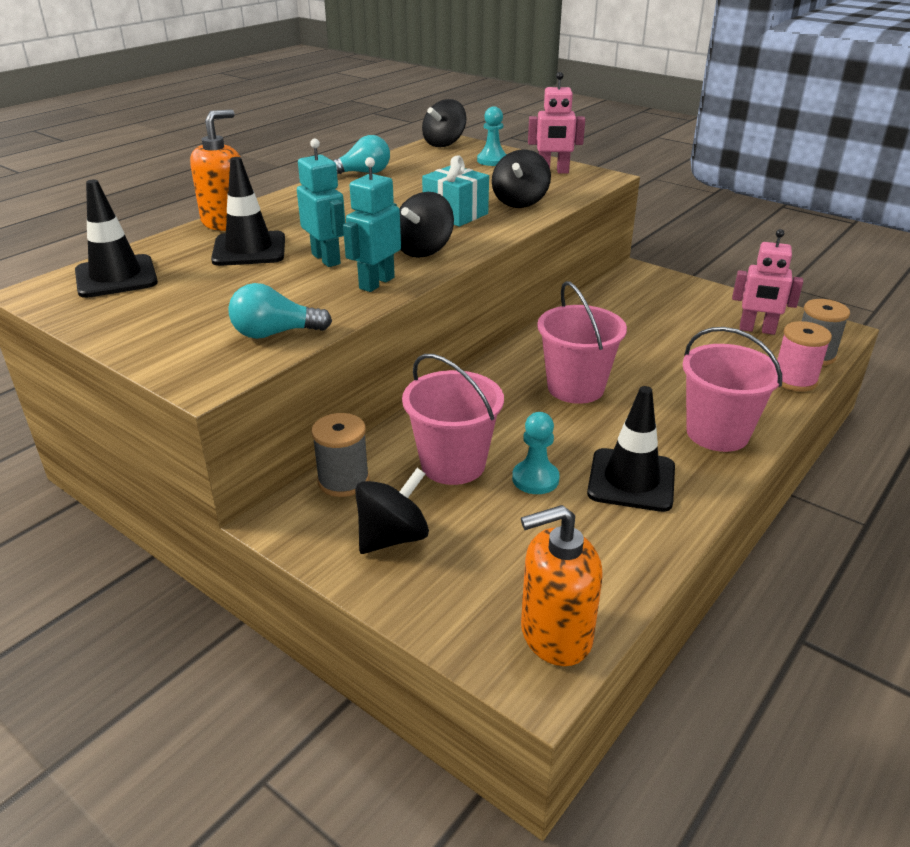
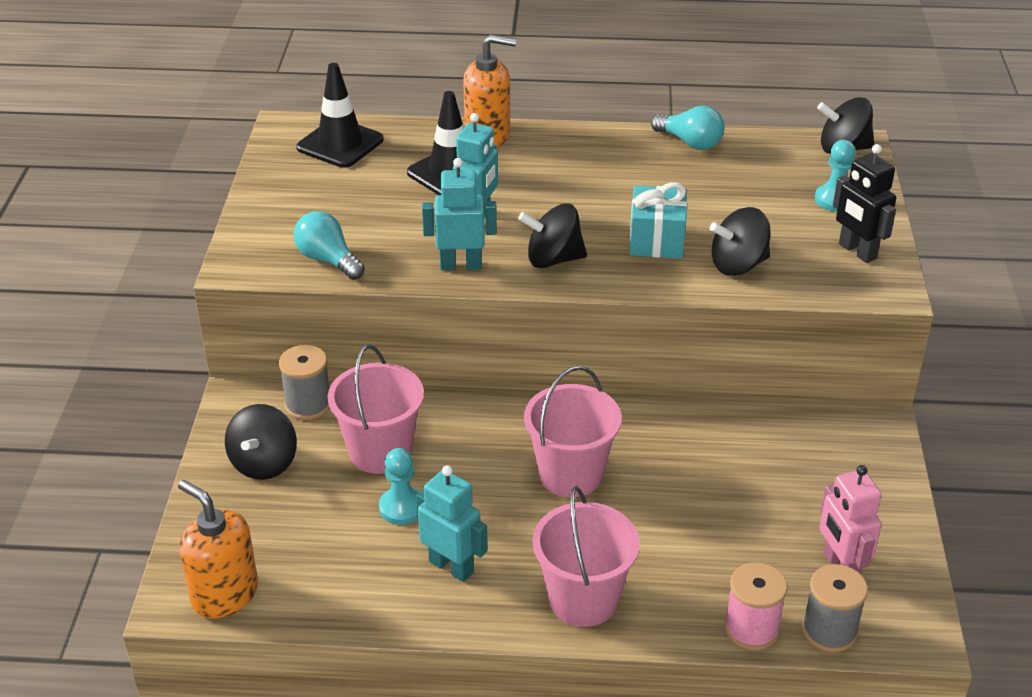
camera: 55 degrees right, 5 degrees up
(392, 537) = (264, 463): black spinning top -> black spinning top turned 90 degrees clockwise
(553, 172) = (857, 251): pink robot -> black robot
(631, 480) = (451, 567): black traffic cone -> turquoise robot

